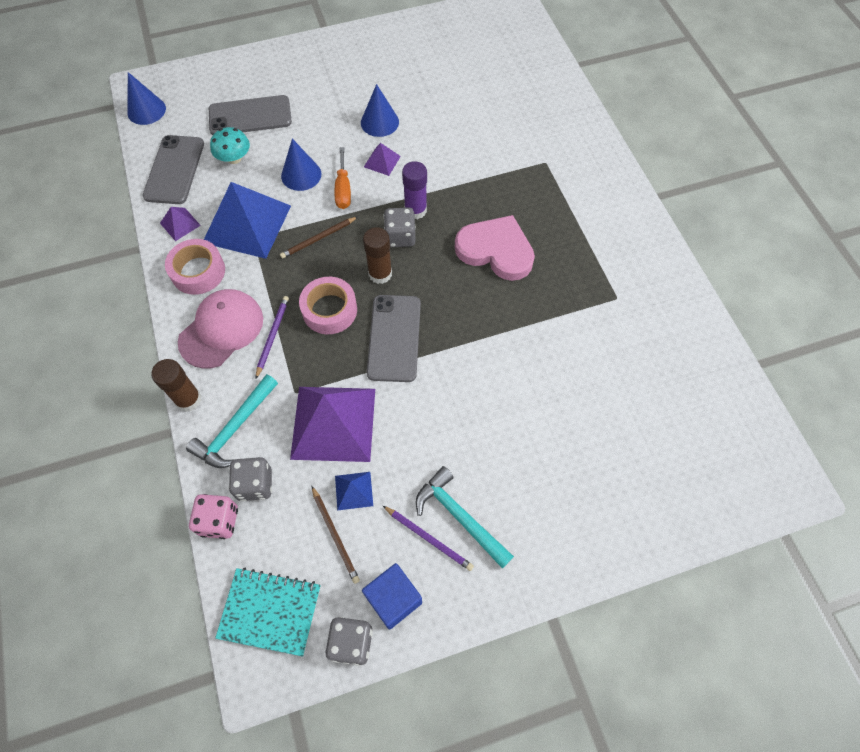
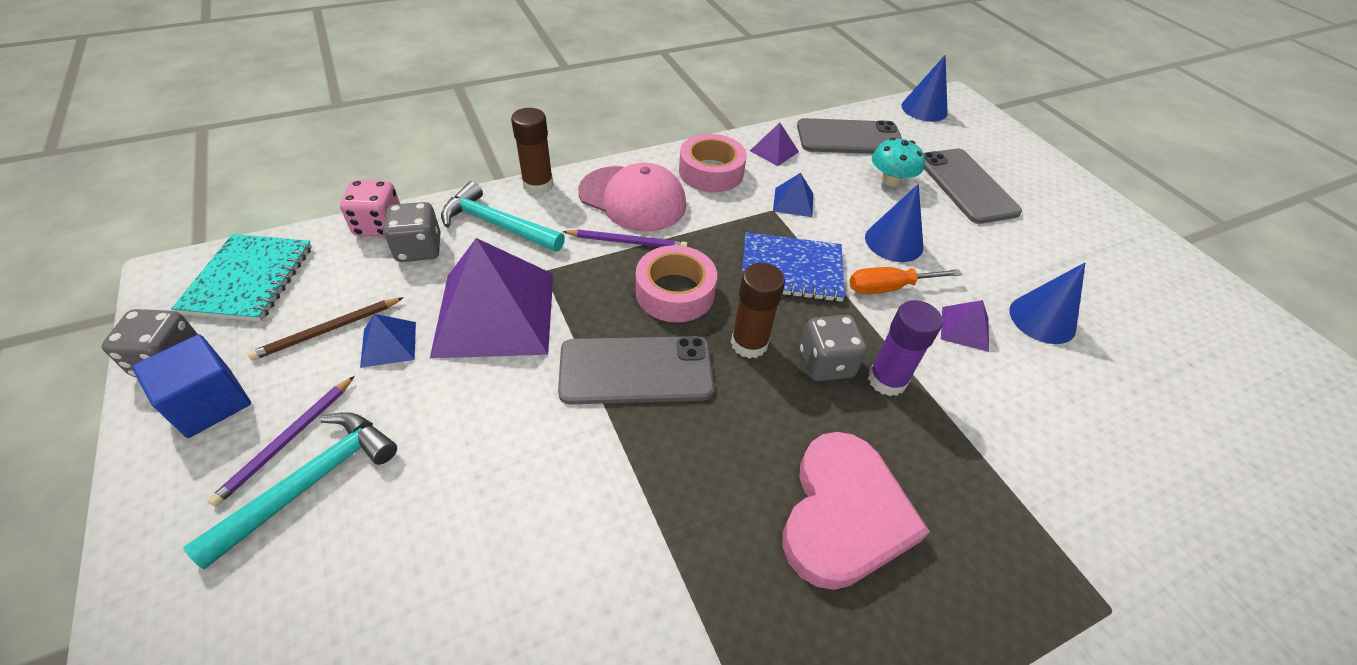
camera: 80 degrees right, 15 degrees down
(247, 223) = (793, 202): blue pyramid -> blue pyramid, size x0.44
(318, 239) = (791, 269): brown pencil -> blue notebook

